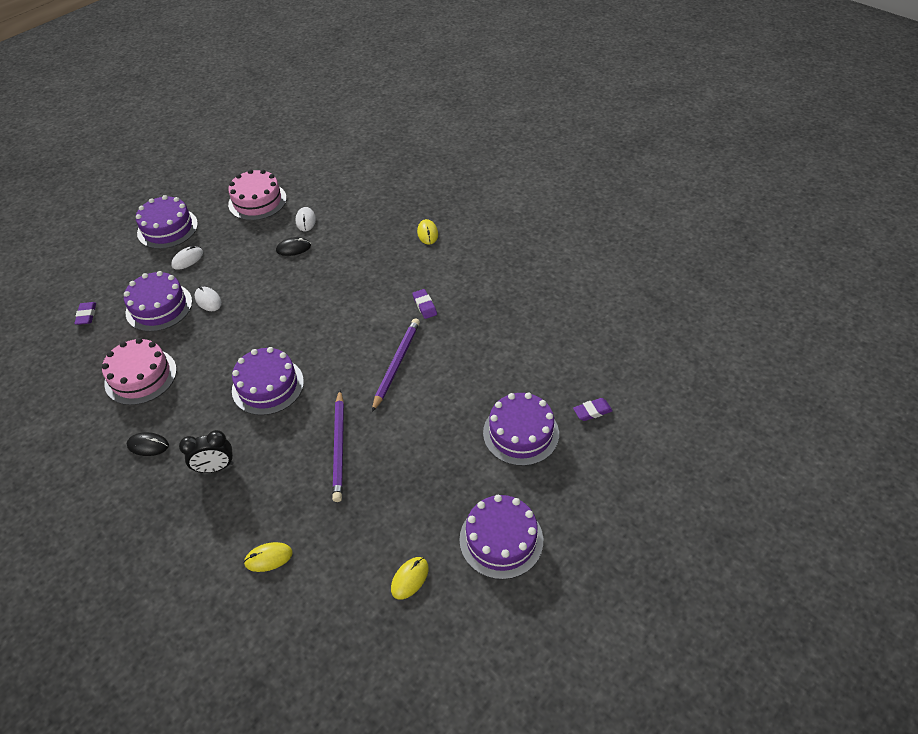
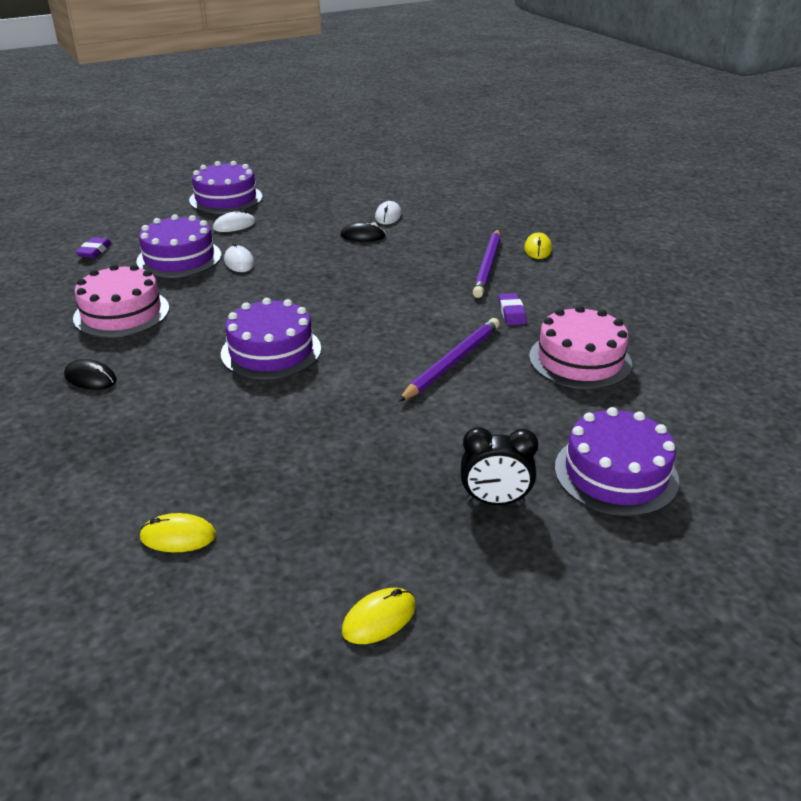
camera: 15 degrees right, 15 degrees down
(215, 467) = (161, 418): black clock -> black clock (495, 501)
(257, 201) = (338, 193): pink cake -> pink cake (580, 360)
(339, 447) = (337, 432): purple pencil -> purple pencil (488, 265)
(501, 539) = (548, 603): purple cake -> none
(592, 411) = (739, 472): purple eraser -> none

